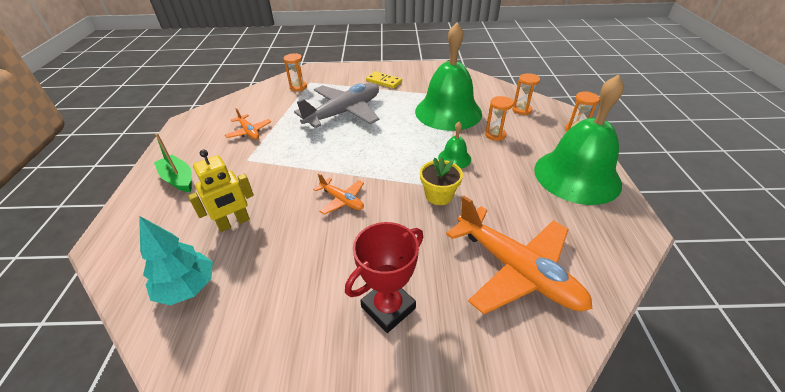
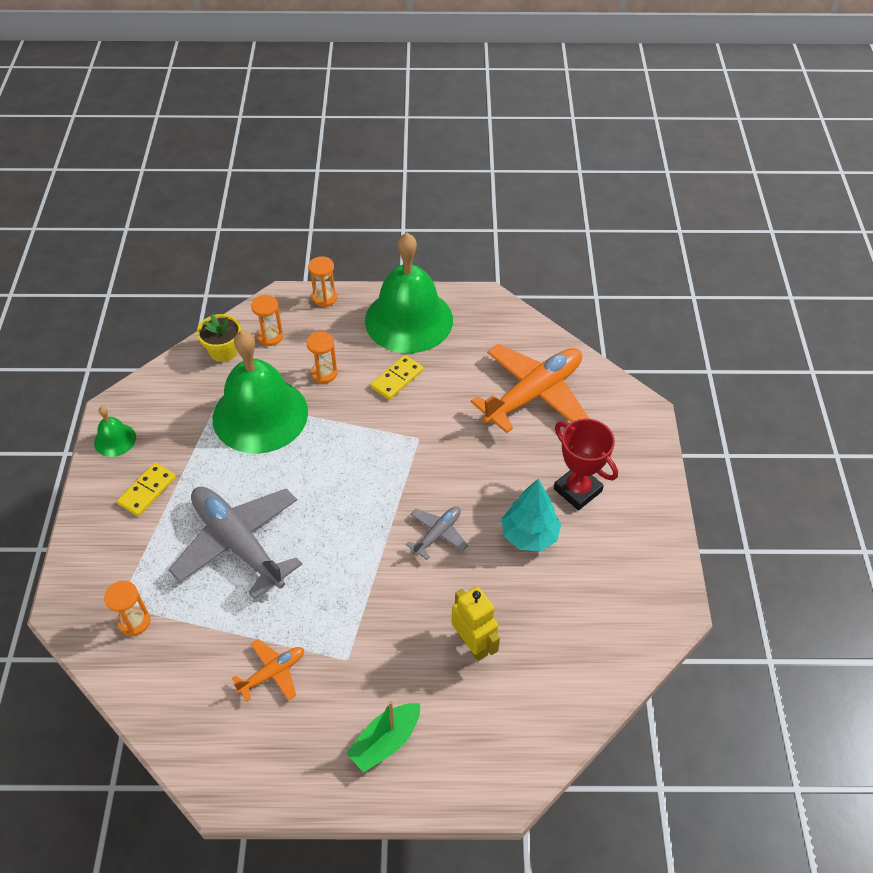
camera: 90 degrees left, 10 degrees up
(187, 288) = (566, 666): turquoise tree -> turquoise tree (529, 535)
(342, 200) = (438, 534): orange plane -> grey plane
(439, 195) = (434, 441): yellow flower pot -> yellow flower pot (223, 351)
(454, 158) = (368, 420): green bell -> green bell (115, 440)
(503, 171) = (397, 379): none -> yellow domino

